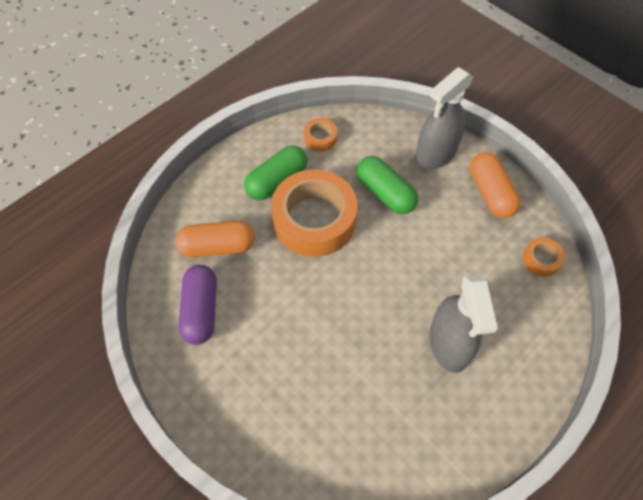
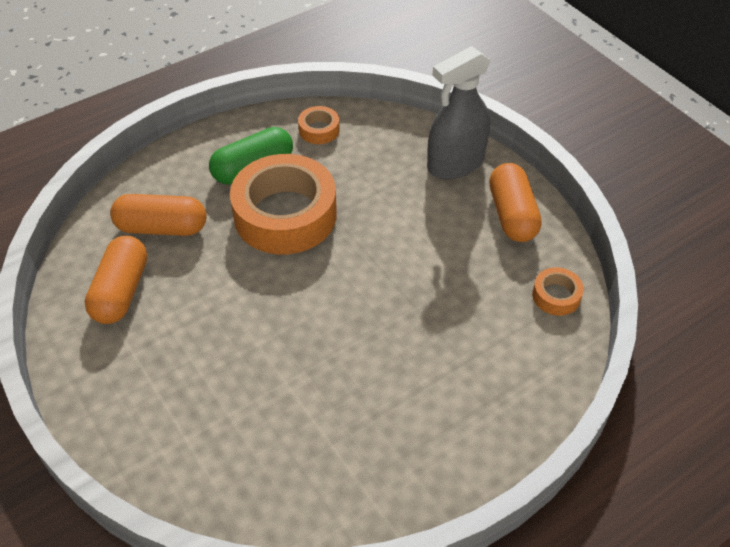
camera: 10 degrees right, 10 degrees down
(201, 310) = (121, 291): purple capsule -> orange capsule
(385, 193) = (380, 198): green capsule -> none
(449, 344) = (411, 372): grey spray bottle -> none

